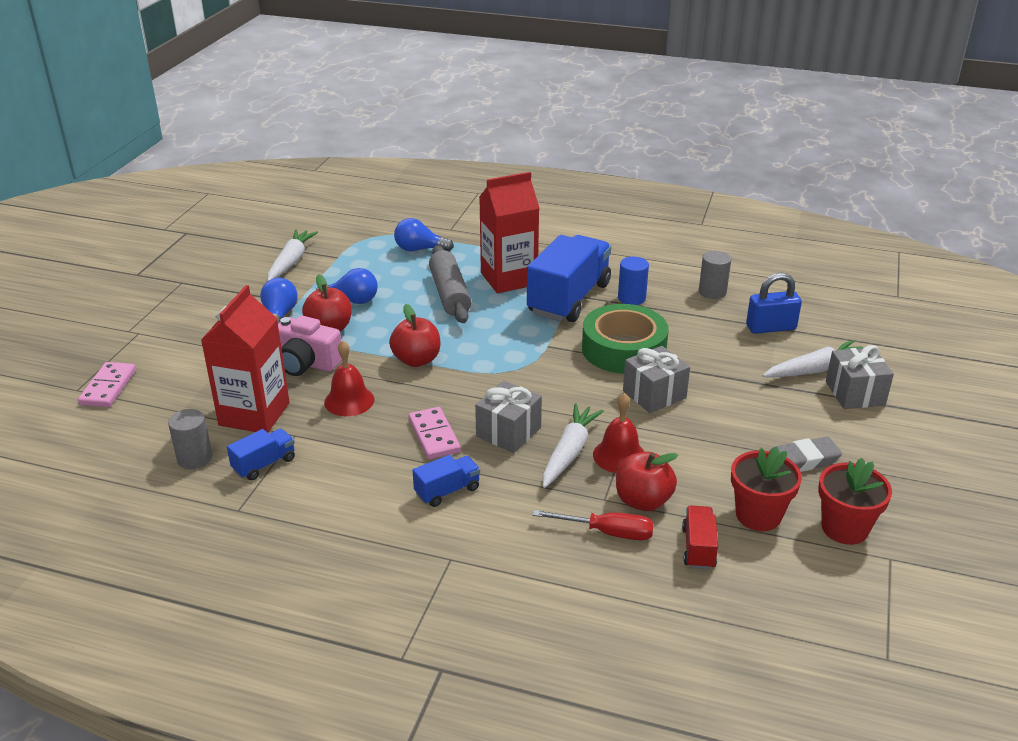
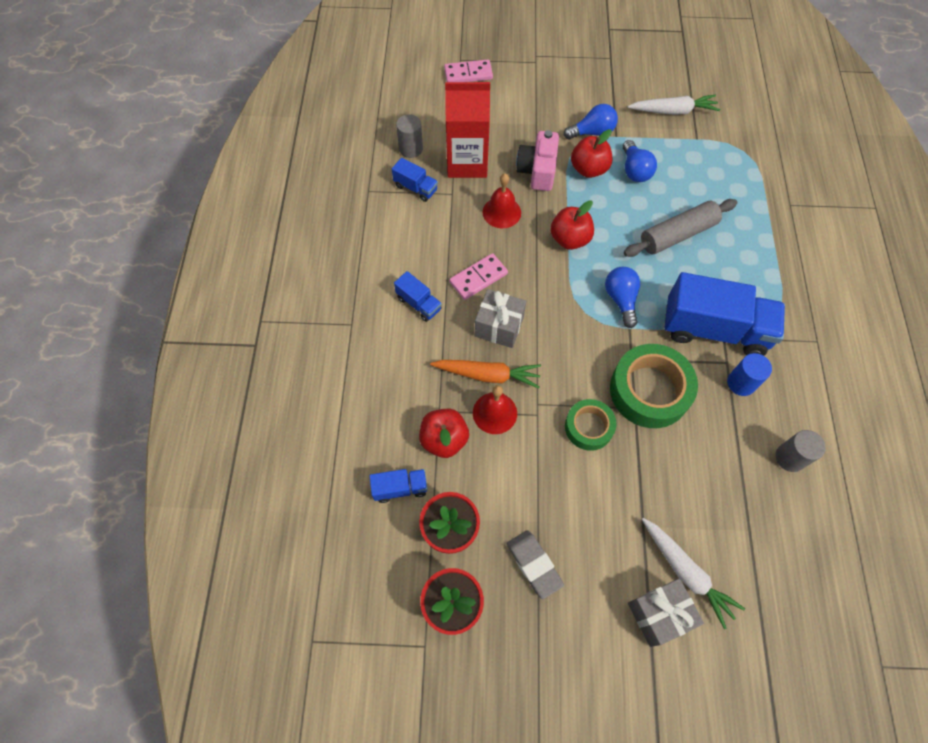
camera: 75 degrees right, 30 degrees up
(419, 249) = (740, 192): blue light bulb -> blue light bulb (621, 300)
(509, 279) = (725, 273): red carton -> none
(569, 452) = (488, 375): white carrot -> orange carrot
(607, 532) = (402, 420): red screwdriver -> none
(654, 394) = (589, 427): grey gift -> green tape
(698, 548) = (400, 488): red truck -> blue truck
(770, 327) = (746, 523): blue padlock -> none

